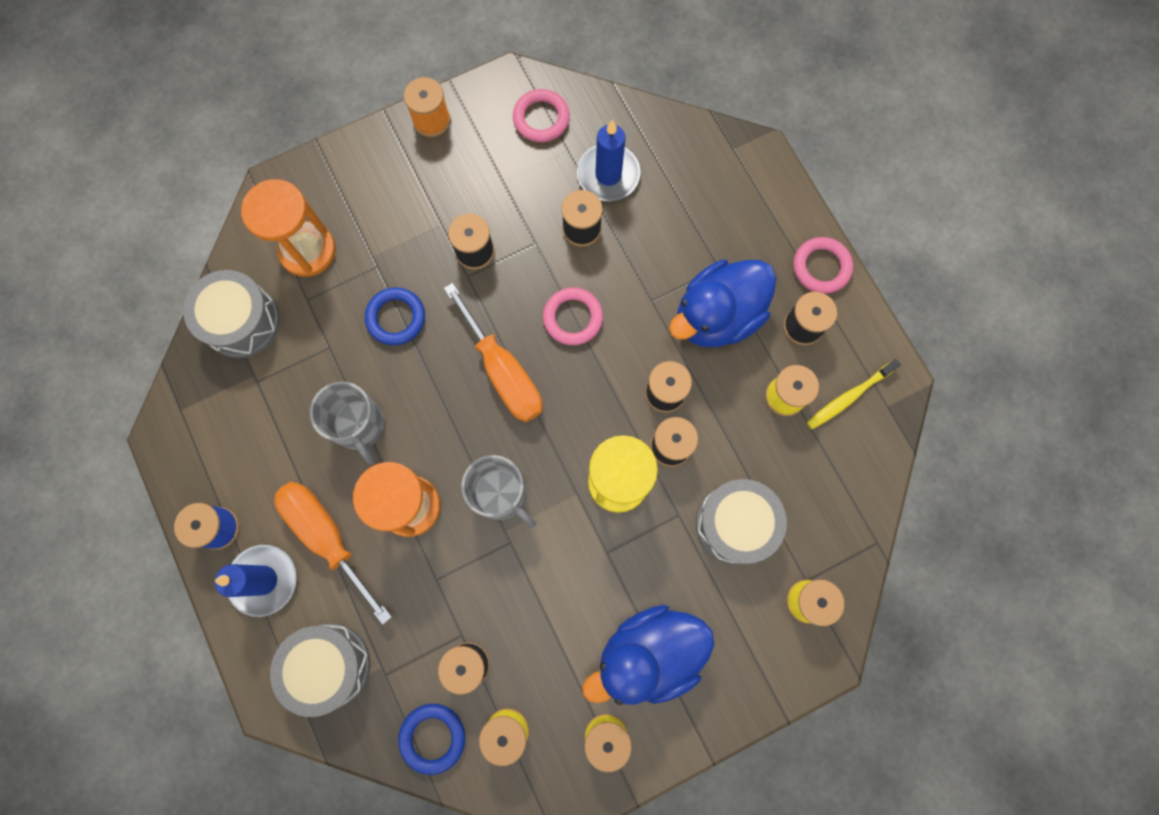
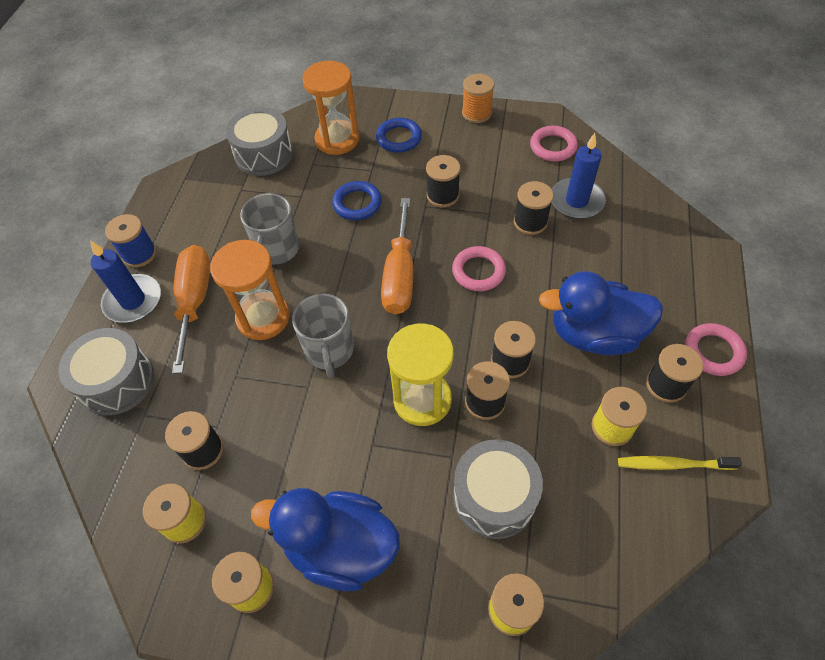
camera: 40 degrees right, 20 degrees down
(433, 737) = (132, 483): blue ring -> blue ring (399, 138)

